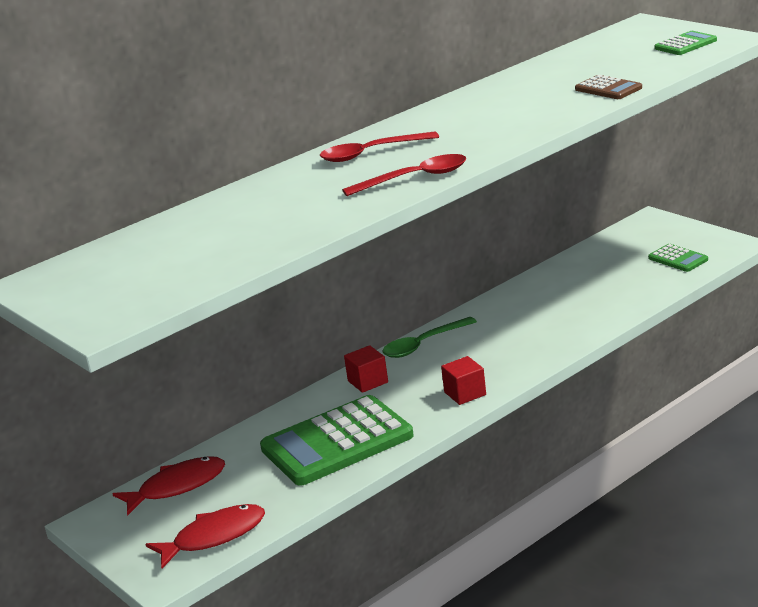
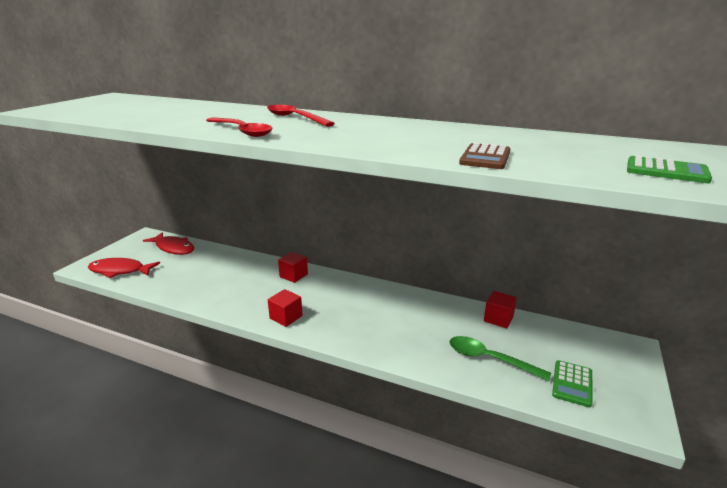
camera: 60 degrees right, 0 degrees up
(214, 537) = (120, 271): red fish -> red fish turned 150 degrees clockwise
(337, 442) = (218, 283): green calculator -> none
(423, 344) = (348, 284): green spoon -> green spoon (489, 359)
(564, 268) = (498, 319): none -> red cube

